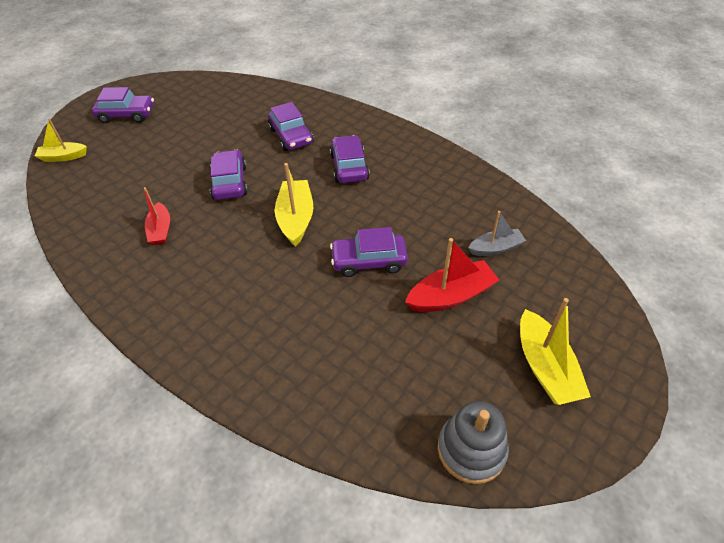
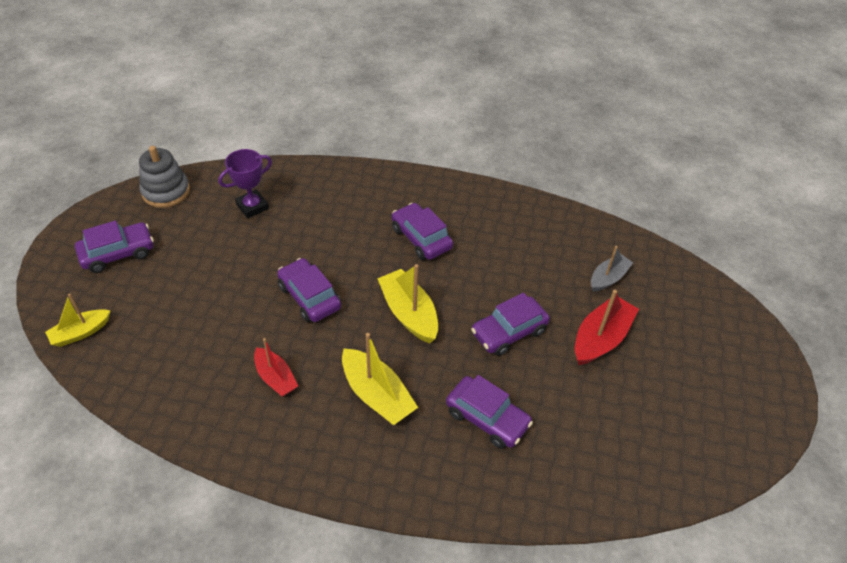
camera: 30 degrees left, 0 degrees up
(239, 109) = (252, 206): none -> purple trophy
(291, 136) = (335, 222): purple car -> purple car (487, 418)
(471, 450) = (701, 466): grey stacking toy -> grey stacking toy (166, 191)
(545, 367) = (711, 372): yellow boat -> yellow boat (377, 395)

